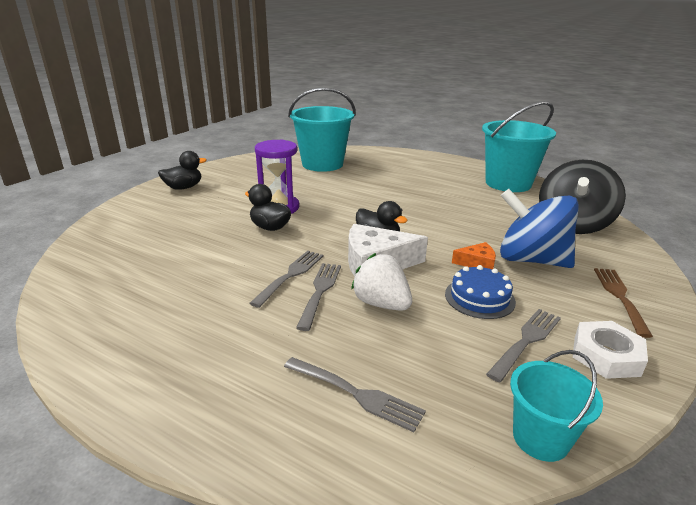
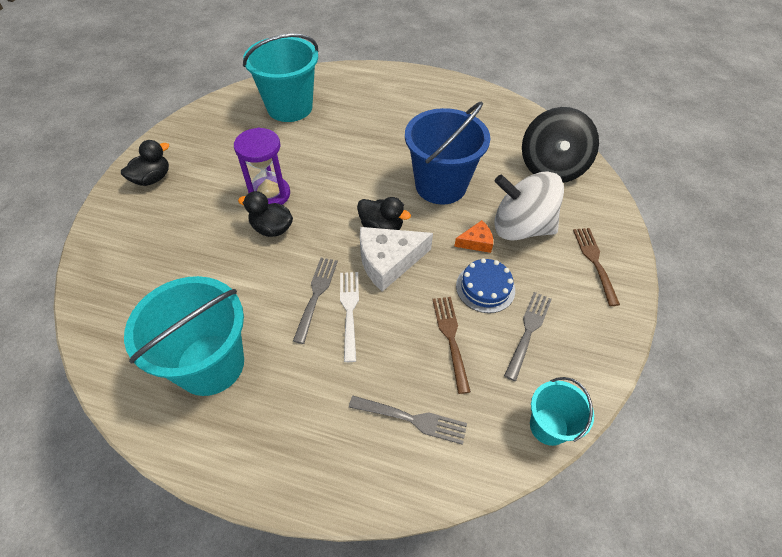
camera: 15 degrees left, 25 degrees up
(320, 291) = (349, 310): grey fork -> white fork
(381, 304) = (406, 314): white strawberry -> none
(427, 331) = (451, 338): none -> brown fork
(448, 222) = (440, 186): none -> blue bucket
(508, 183) = (486, 111): turquoise bucket -> turquoise bucket (210, 364)
(531, 260) = (521, 227): blue spinning top -> white spinning top
(606, 355) = (587, 333): white nut -> none

